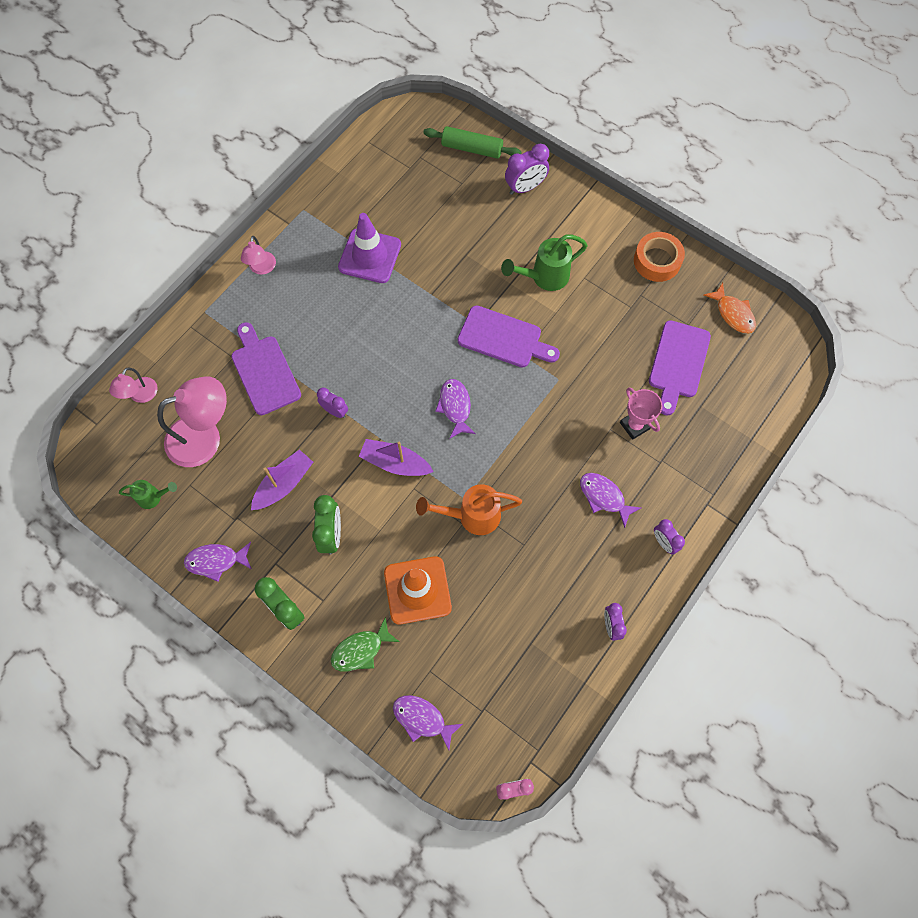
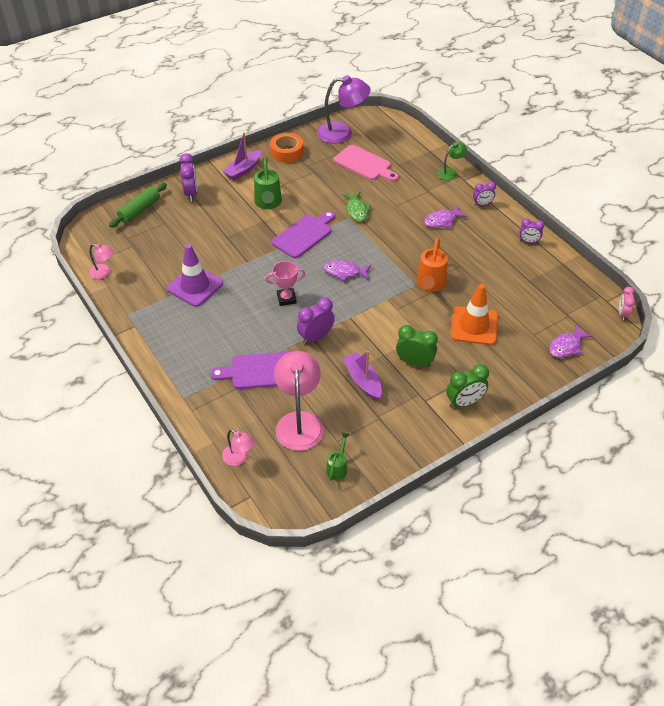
camera: 70 degrees left, 20 degrees down
(216, 561) = (409, 437): purple fish -> none
(262, 268) = (165, 352): pink lamp -> pink lamp (104, 273)
(335, 411) = (316, 337): purple clock -> purple clock, size x1.55
(361, 650) = (508, 367): green fish -> green fish (357, 210)
(395, 463) = (373, 314): purple boat -> purple boat (243, 170)
(634, 425) = (398, 194): pink trophy -> pink trophy (286, 298)
(678, 363) = (364, 164): purple cutting board -> pink cutting board
(715, 480) = (450, 172): none -> green lamp
(733, 313) = (342, 133): orange fish -> purple lamp

